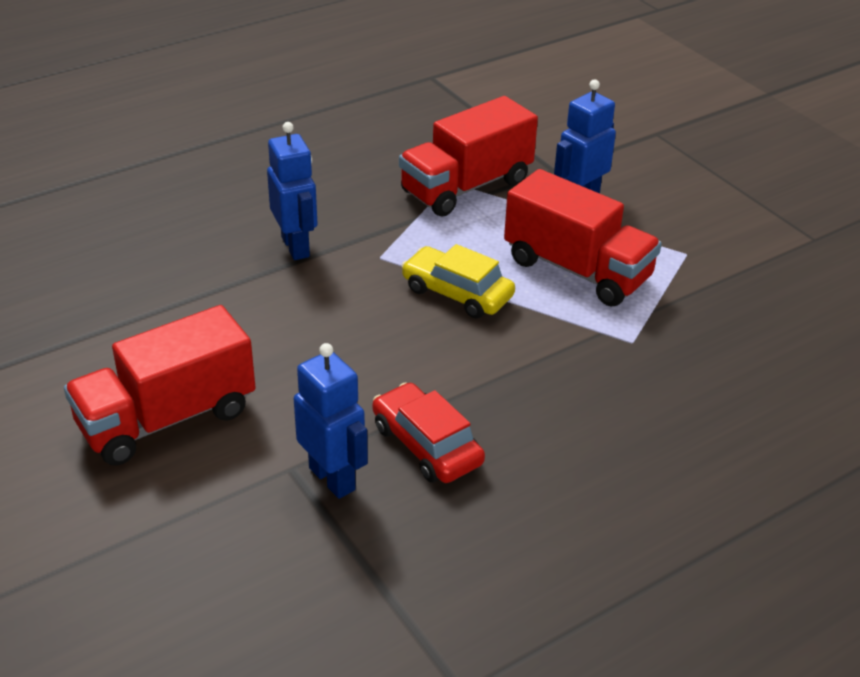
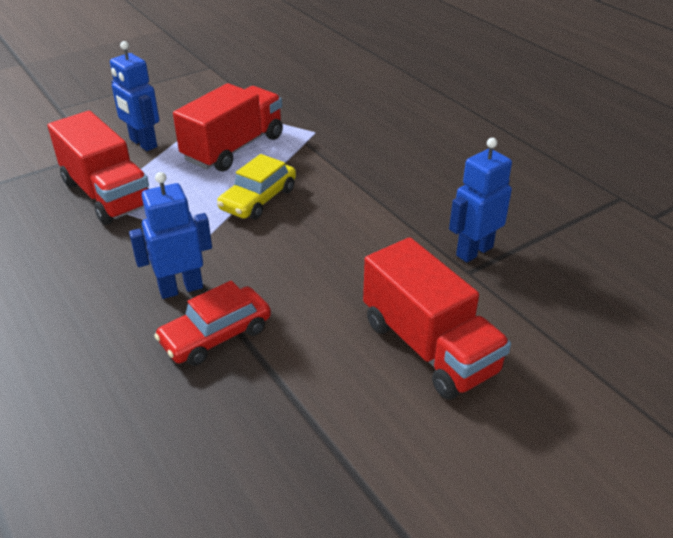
camera: 90 degrees left, 0 degrees up
(426, 445) = (430, 211): red car -> red car (216, 335)

